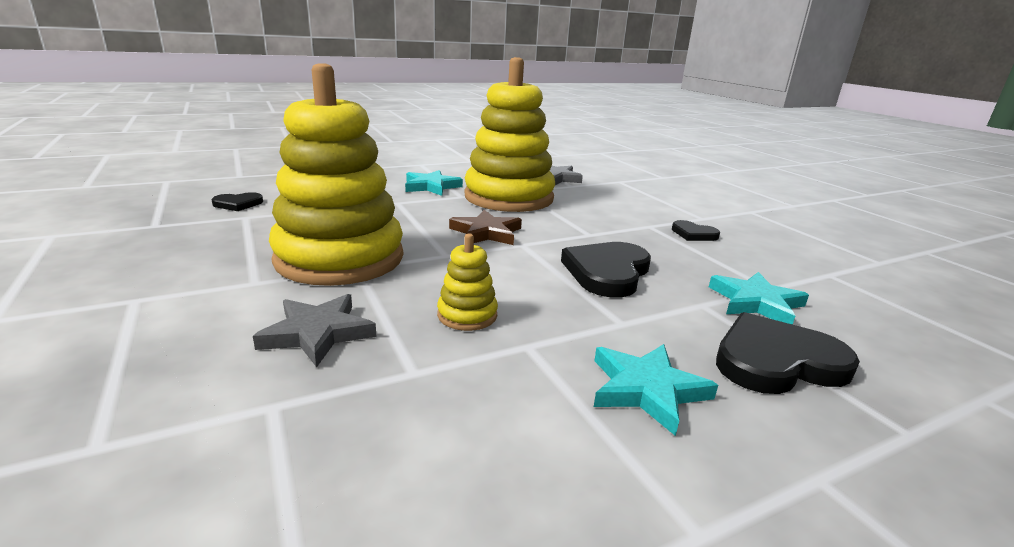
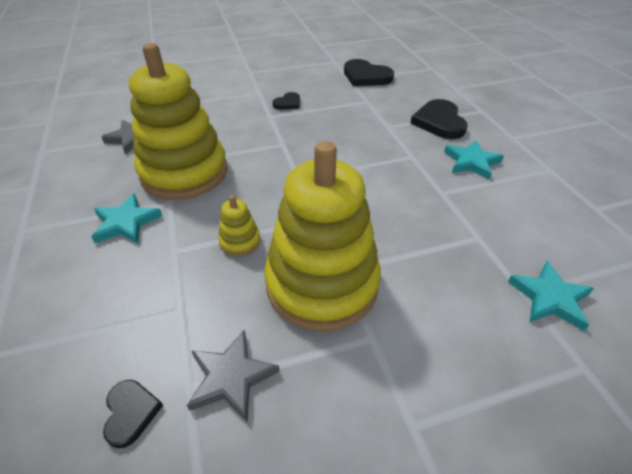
camera: 80 degrees left, 20 degrees up
(318, 333) = (446, 283): grey star -> grey star (231, 377)
(467, 315) = (412, 213): yellow stacking toy -> yellow stacking toy (240, 241)
(486, 233) = (272, 194): brown star -> none
(607, 272) = (348, 149): black heart -> black heart (366, 76)
(756, 302) = (384, 110): turquoise star -> turquoise star (549, 298)

